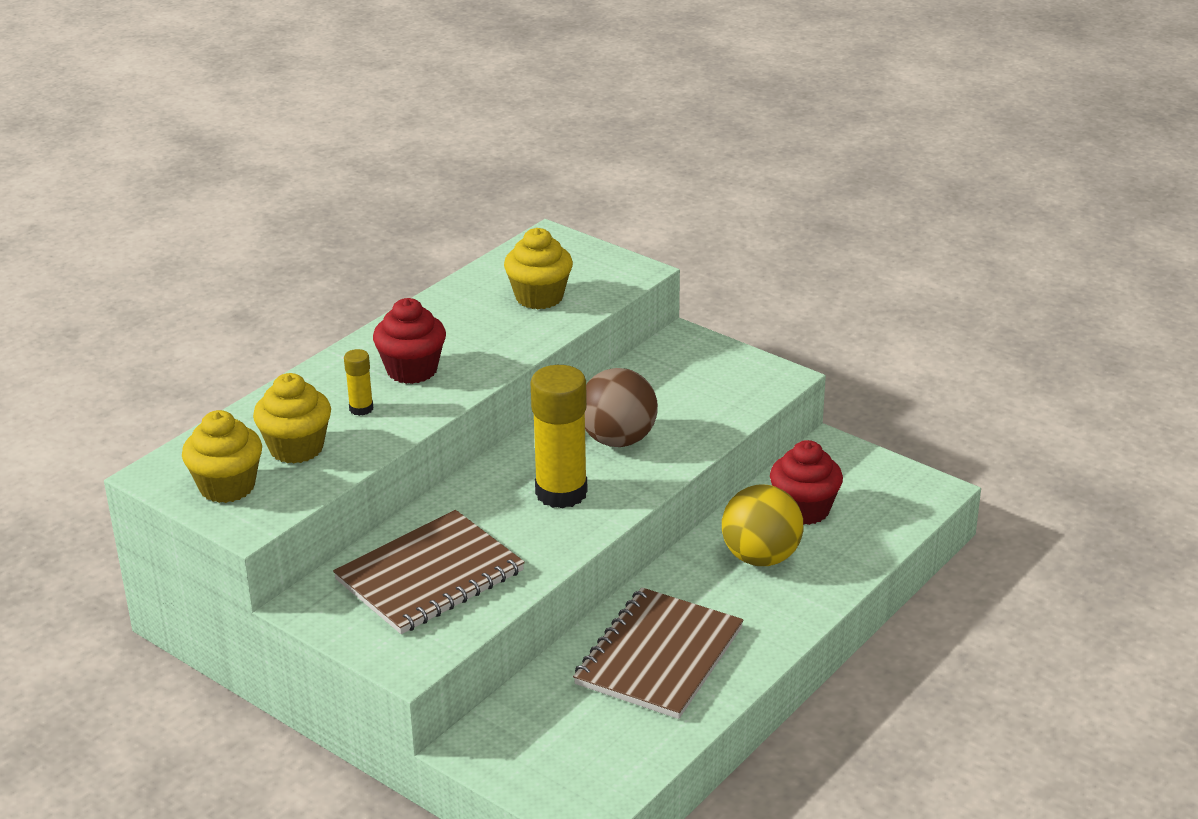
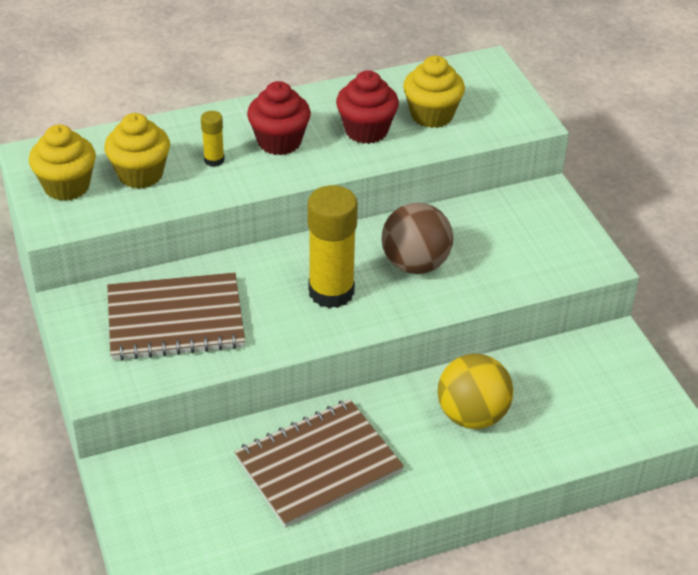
camera: 30 degrees right, 10 degrees up
(804, 509) = (544, 389): red cupcake -> red cupcake (366, 130)

